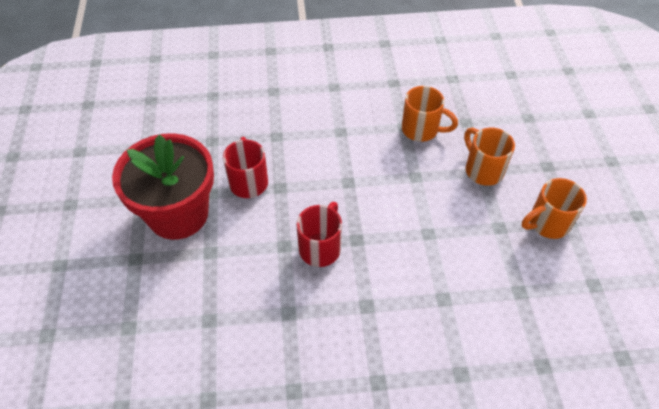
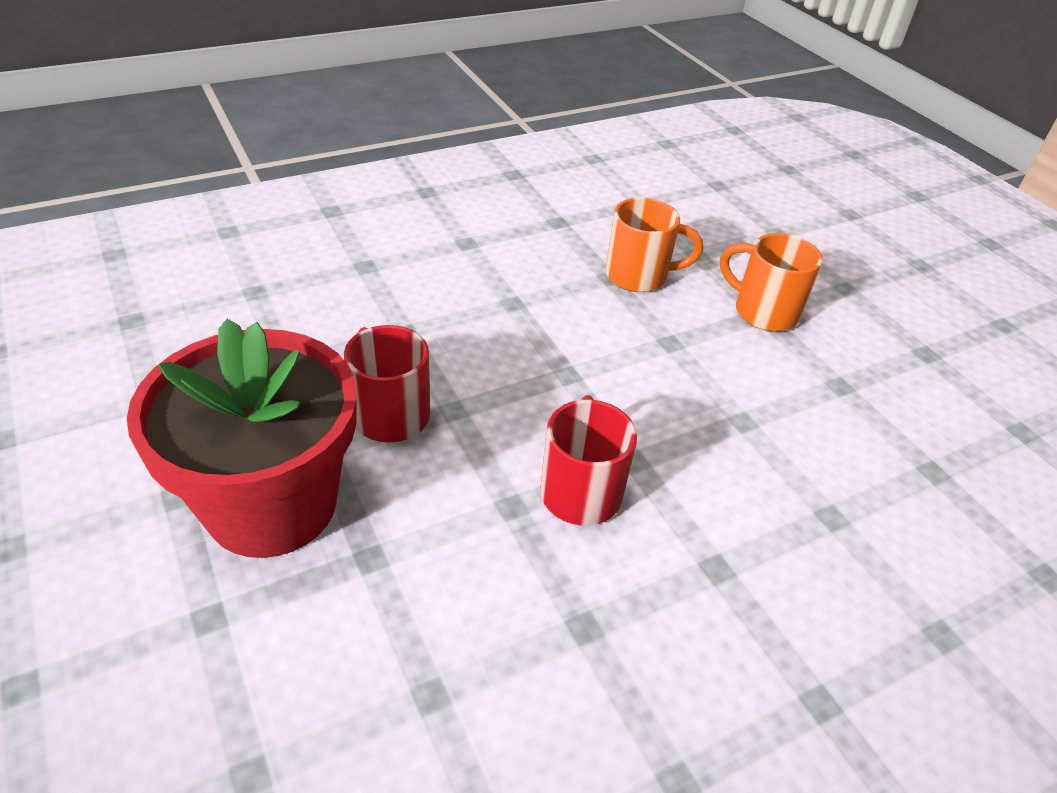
camera: 25 degrees left, 10 degrees down
(547, 223) = (901, 363): orange mug -> none

